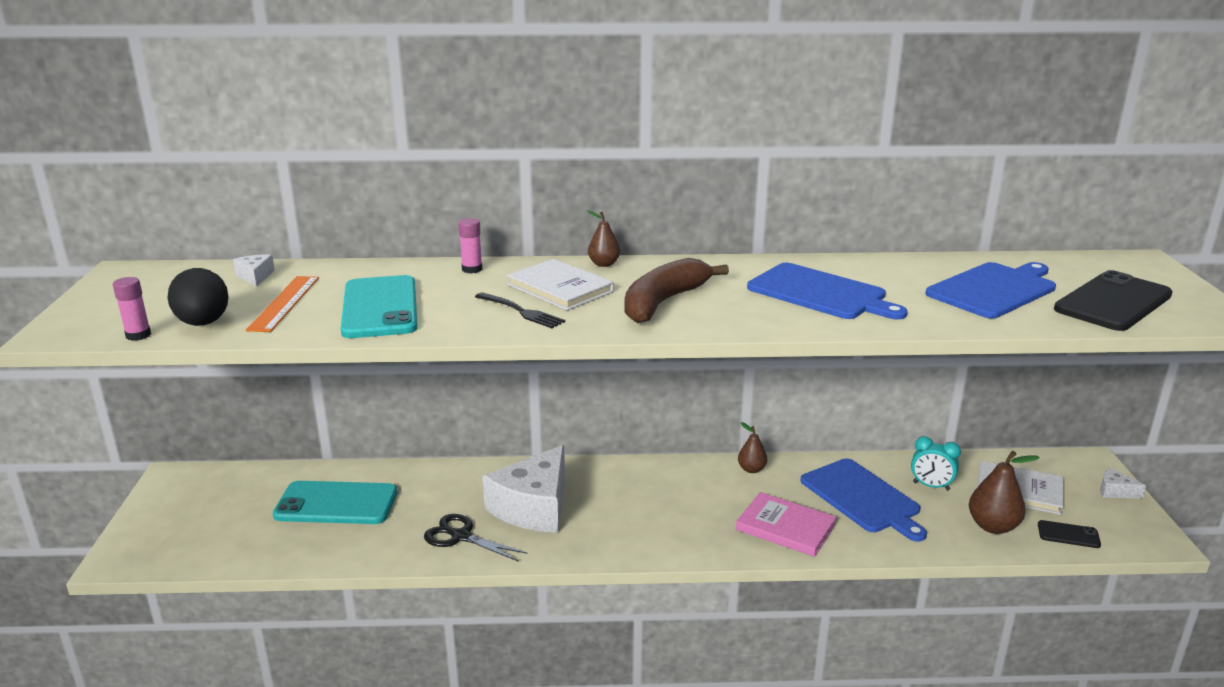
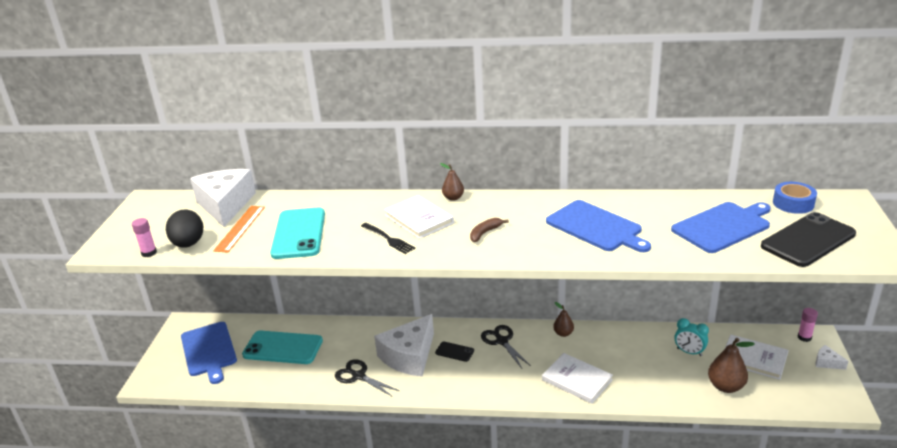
camera: 10 degrees right, 5 degrees up
(255, 276) = (225, 205): white cheese -> white cheese, size x2.44
(472, 269) = (364, 201): pink glue stick -> pink glue stick (804, 337)
(663, 302) = (485, 233): brown banana -> brown banana, size x0.48
(666, 482) = (501, 341): none -> black scissors
(785, 527) = (577, 380): pink book -> white book
(862, 498) = (637, 359): blue cutting board -> blue cutting board (209, 350)
(1068, 535) = (780, 396): black phone -> black phone (454, 352)
(1073, 264) = (793, 203): none -> blue tape

